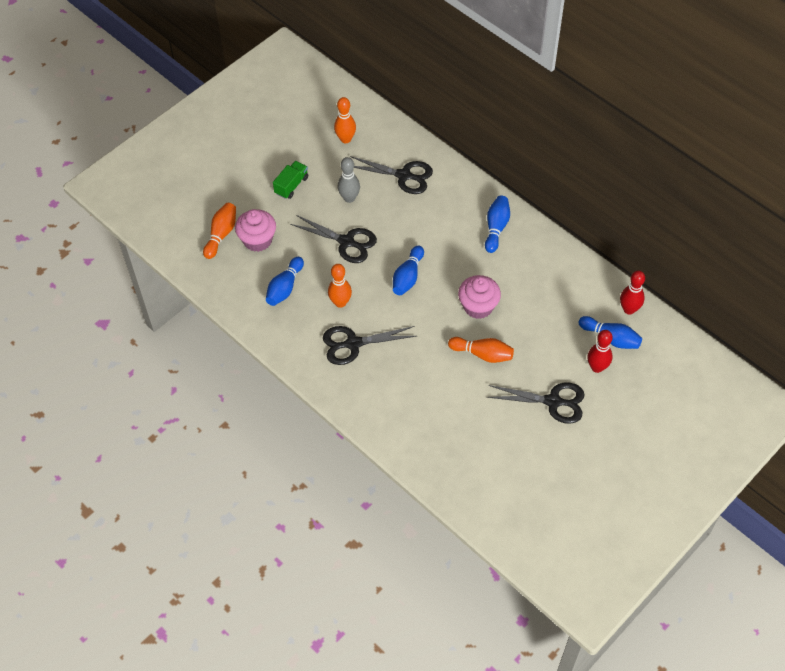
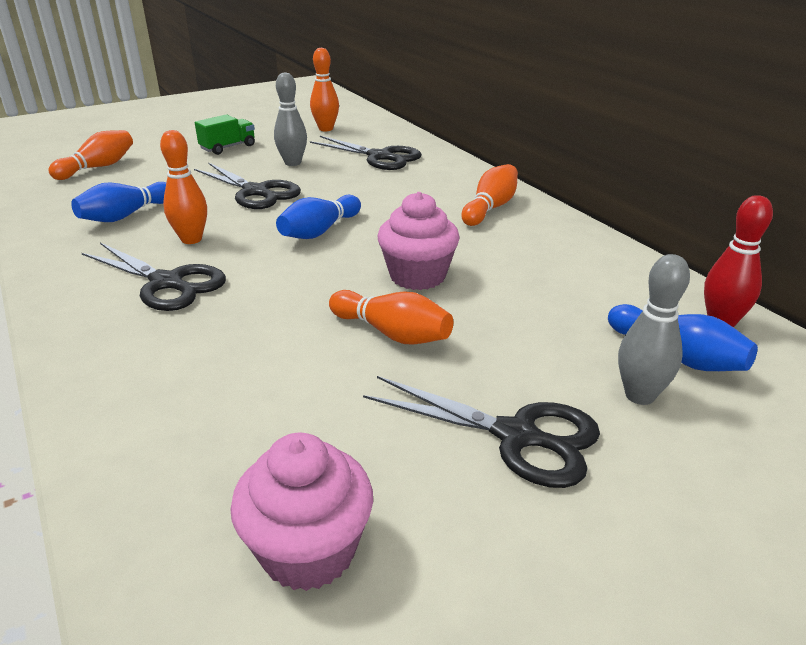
camera: 15 degrees right, 25 degrees down
(257, 240) = (138, 176): pink cupcake -> pink cupcake (308, 550)
(353, 344) = (166, 283): black scissors -> black scissors turned 150 degrees counterclockwise
(496, 228) = (490, 208): blue bowling pin -> orange bowling pin
(597, 367) = (639, 395): red bowling pin -> grey bowling pin

